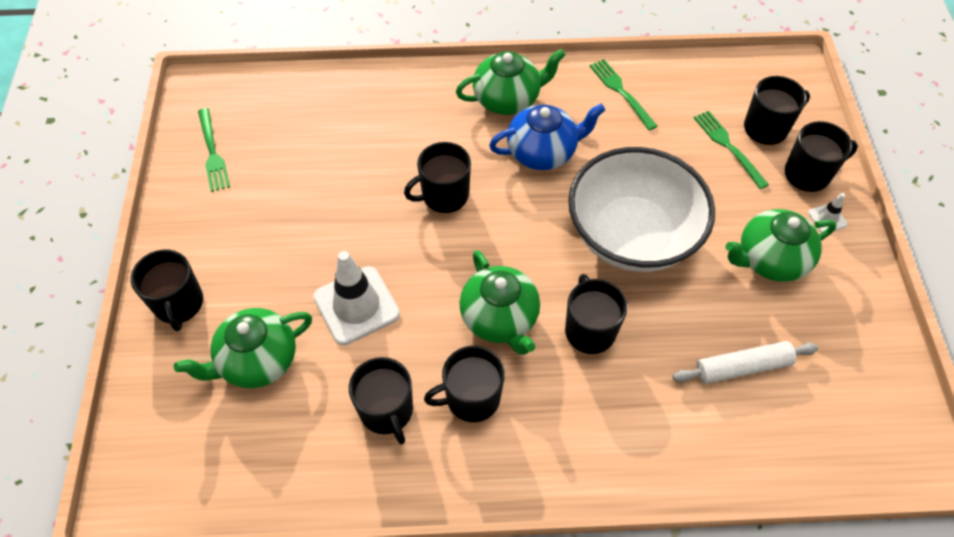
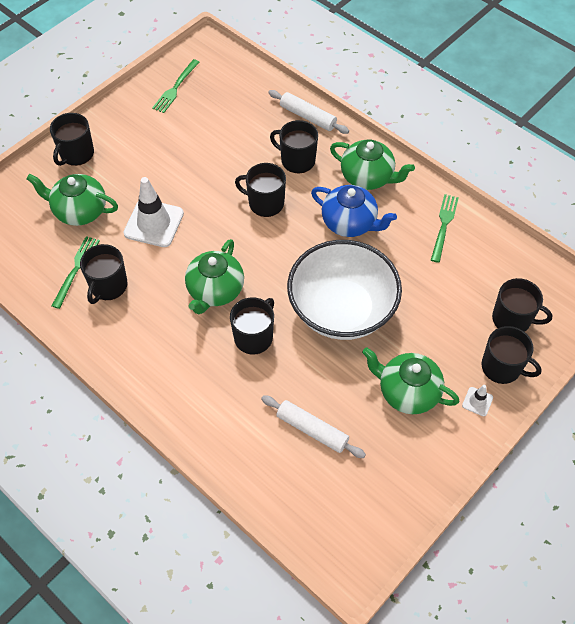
camera: 45 degrees right, 0 degrees up
(385, 84) = (308, 116): none -> white rolling pin
(471, 398) = (153, 316): black mug -> black mug (297, 160)
(728, 146) = (470, 309): green fork -> green fork (76, 269)

